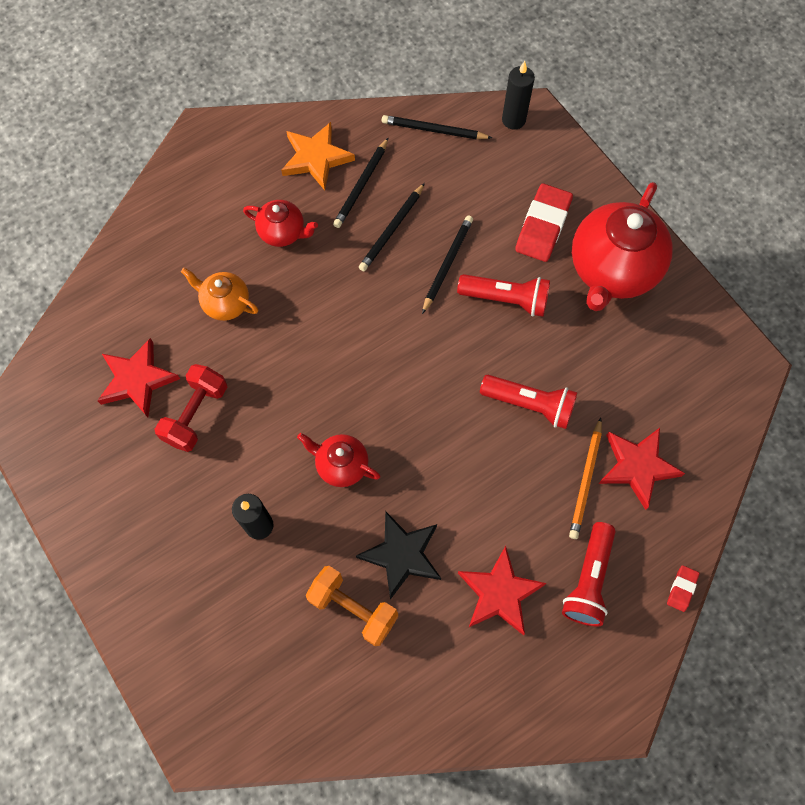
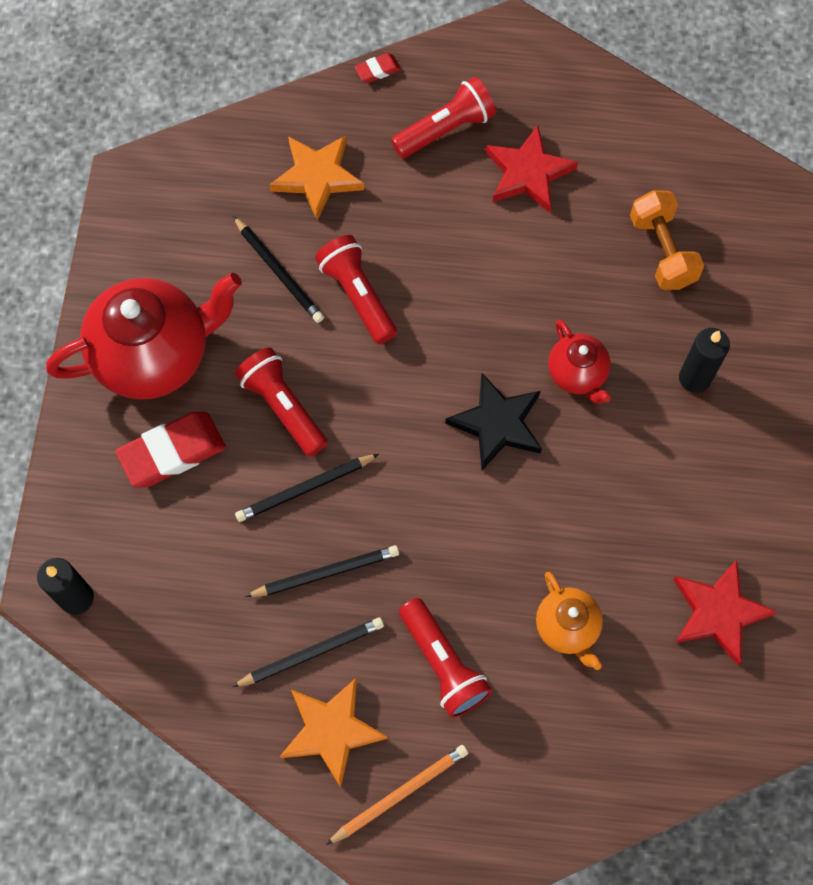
camera: 140 degrees left, 0 degrees up
(196, 414) = (682, 529): red dumbbell -> none
(283, 232) = (443, 663): red teapot -> red flashlight
(401, 555) = (585, 260): black star -> black star (497, 424)
(434, 130) = (172, 657): black pencil -> black pencil (278, 272)
(585, 480) = (372, 200): orange pencil -> orange pencil (400, 794)
(637, 466) = (317, 177): red star -> orange star

